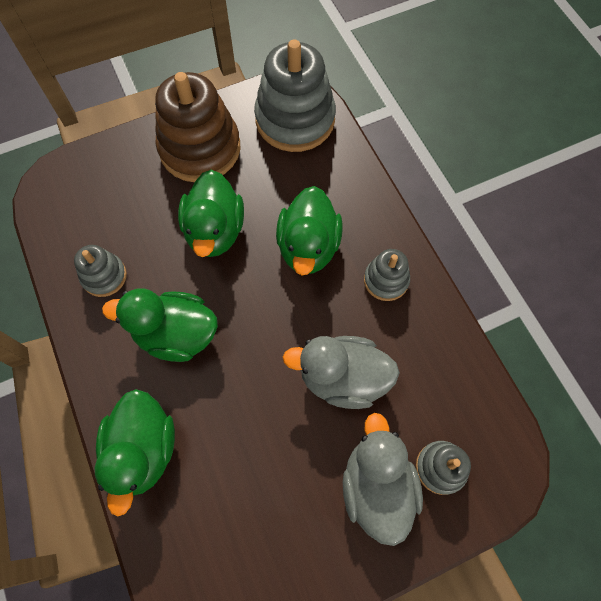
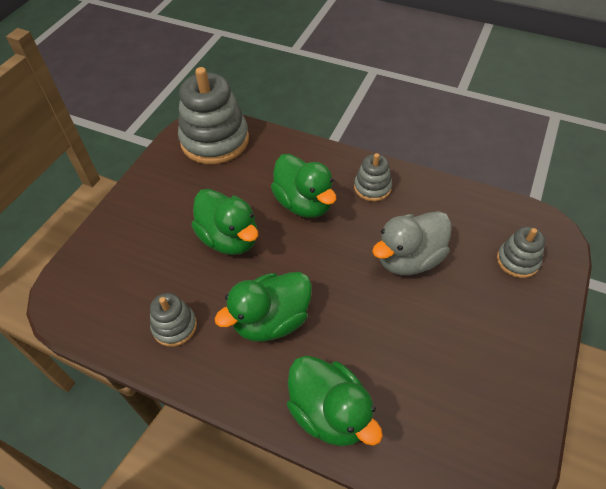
camera: 40 degrees left, 15 degrees down
(200, 148) = (164, 198): brown stacking toy -> none
(376, 486) = (497, 301): grey duck -> none

